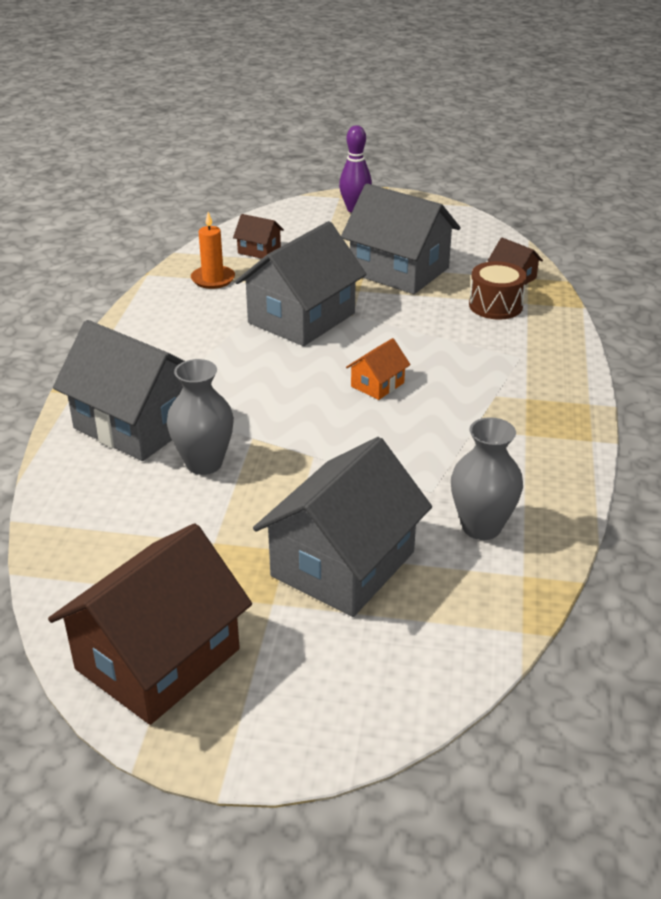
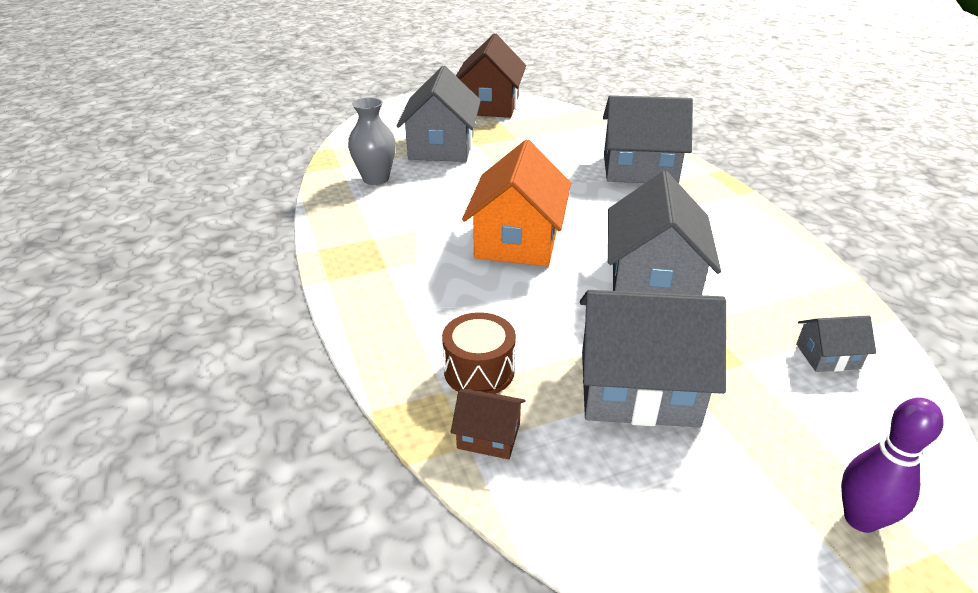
camera: 150 degrees right, 0 degrees up
(204, 463) = (569, 163): grey vase -> none
(213, 279) = (796, 294): orange candle -> none
(259, 250) = (827, 356): brown house -> grey house
(377, 384) = (517, 240): orange house -> orange house, size x2.21

